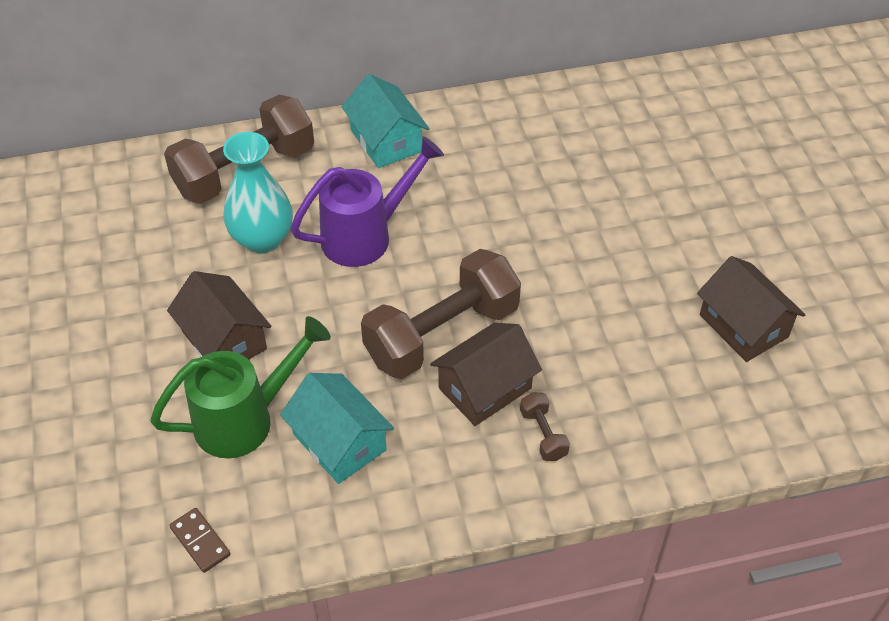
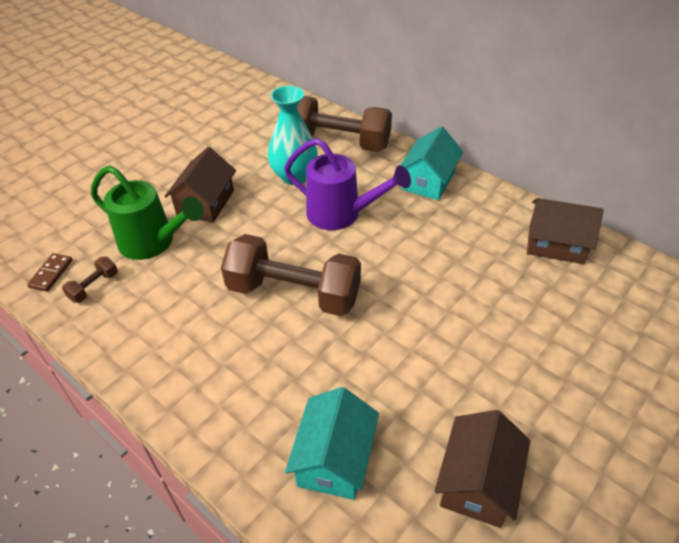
camera: 55 degrees right, 5 degrees down
(339, 442) = (165, 293): turquoise house -> turquoise house (334, 459)
(485, 388) = (266, 341): brown house -> brown house (555, 244)
(543, 434) = (250, 399): brown dumbbell -> brown dumbbell (94, 287)

